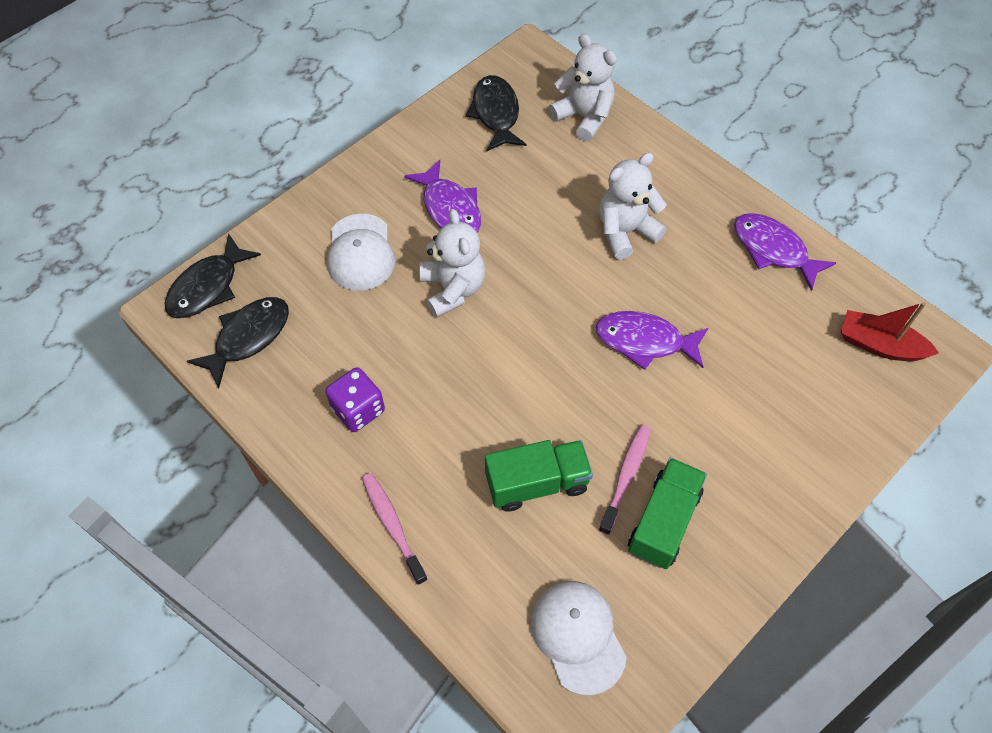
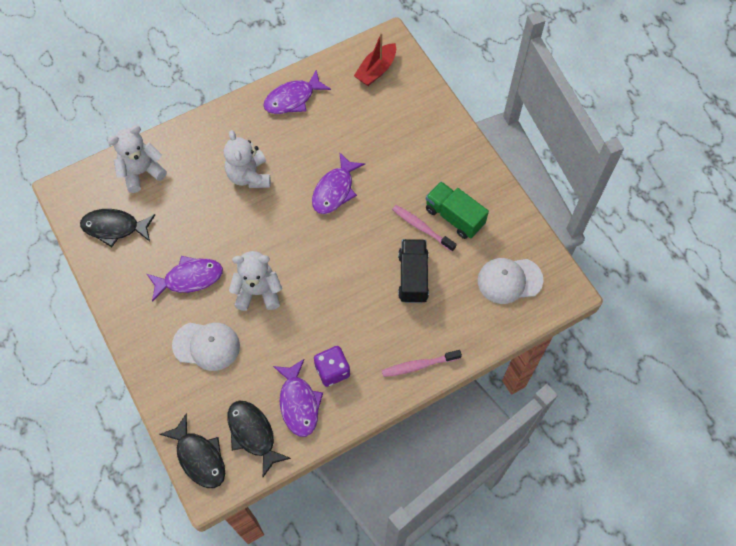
camera: 75 degrees left, 5 degrees up
(302, 380) = (299, 403): none -> purple fish
(537, 483) = (413, 277): green truck -> black truck

